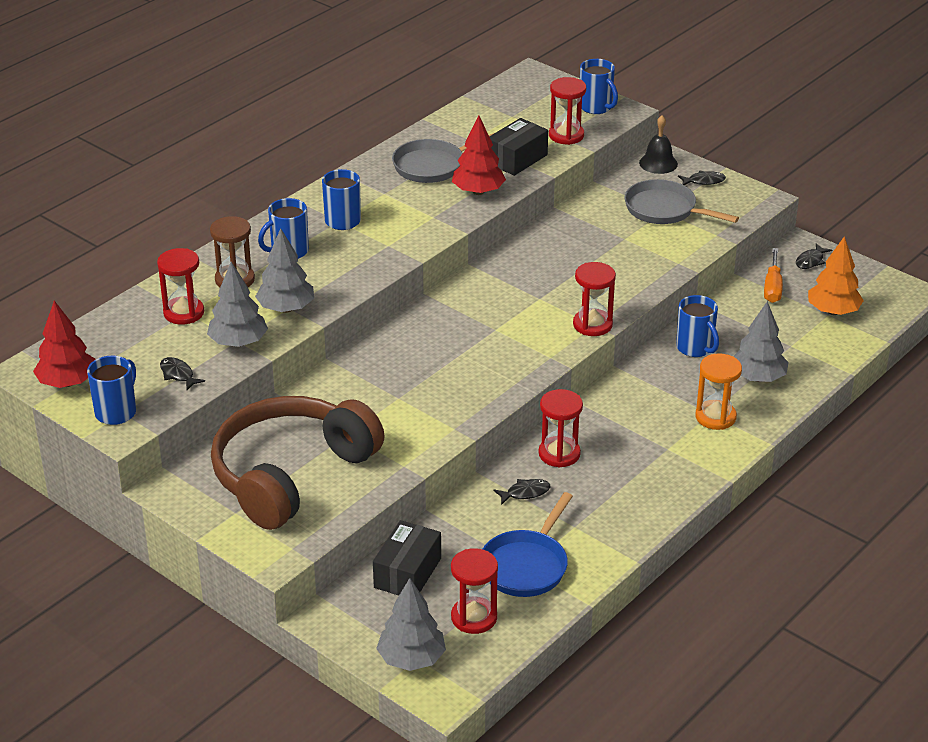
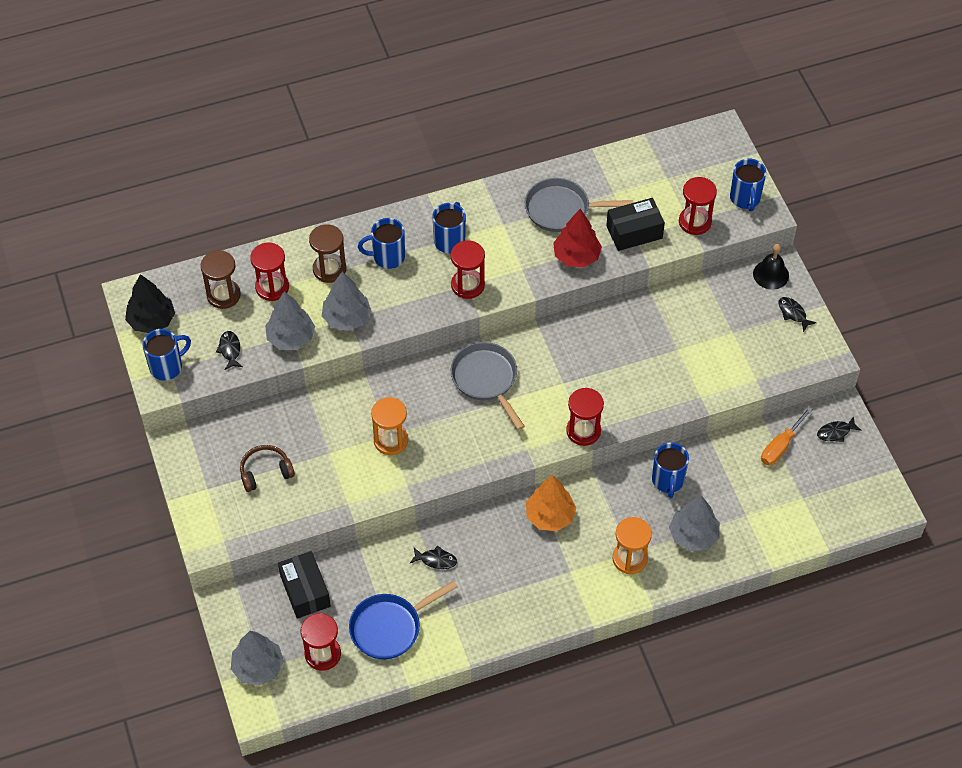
camera: 30 degrees right, 20 degrees up
(67, 382) = (152, 321): red tree -> black tree
(134, 336) = (223, 295): none -> brown hourglass
(290, 474) = (265, 472): brown headphones -> brown headphones, size x0.40
(405, 401) = (391, 440): none -> orange hourglass
(407, 573) = (305, 591): black box -> black box turned 75 degrees counterclockwise
(559, 454) = (486, 535): red hourglass -> red hourglass (467, 285)
(664, 210) = (735, 331): grey pan -> grey pan (486, 380)
(704, 181) = (793, 313): black fish -> black fish turned 150 degrees counterclockwise
(833, 311) = (810, 496): orange tree -> orange tree (550, 516)

